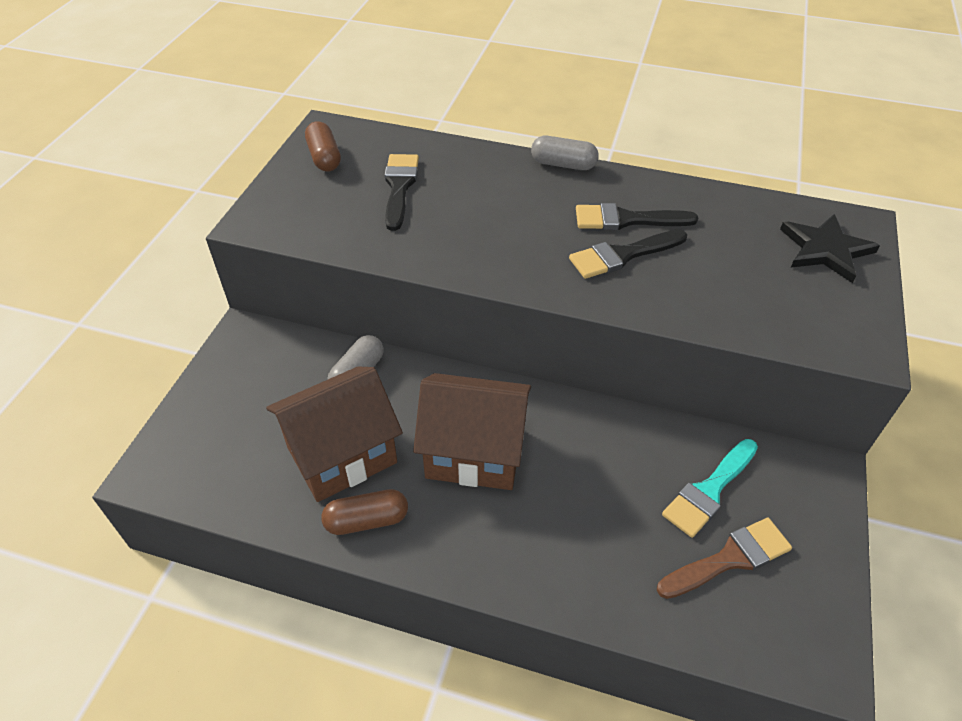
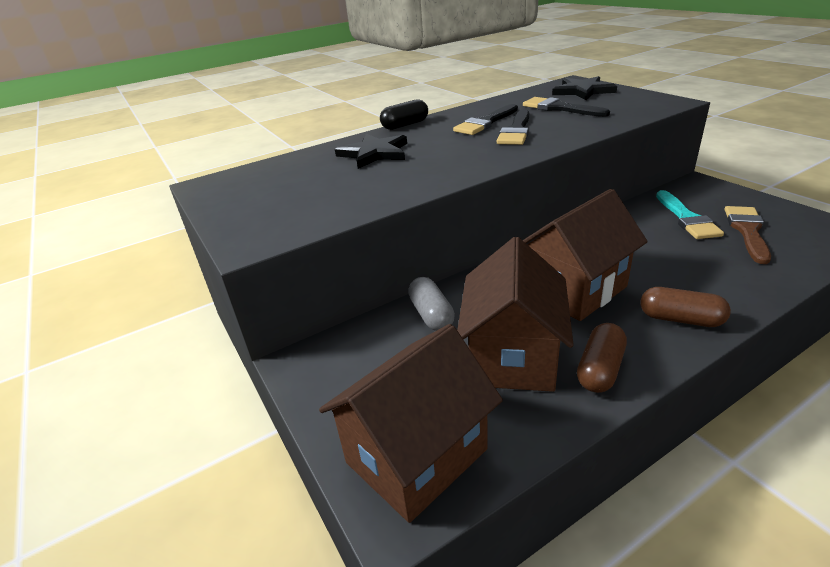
camera: 45 degrees left, 15 degrees down
(199, 456) = (416, 456): none -> brown house
(324, 157) = (237, 193): brown capsule -> brown capsule (680, 319)
(399, 187) = (328, 175): black brush -> black brush (559, 108)
(471, 186) = (374, 153): none -> black star
(563, 164) = (405, 125): grey capsule -> black capsule

